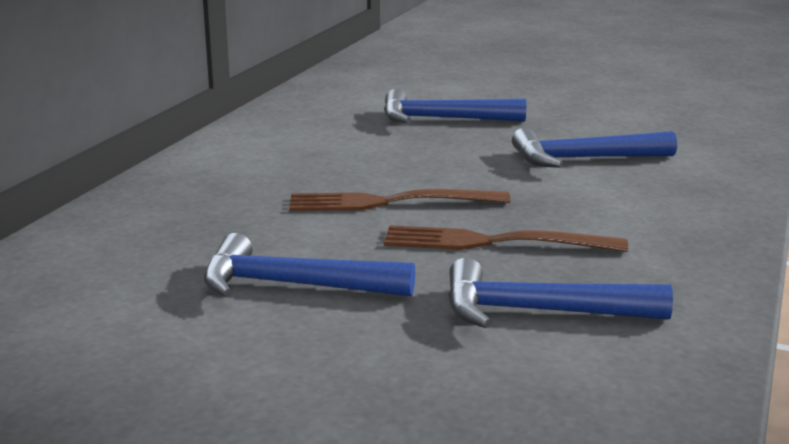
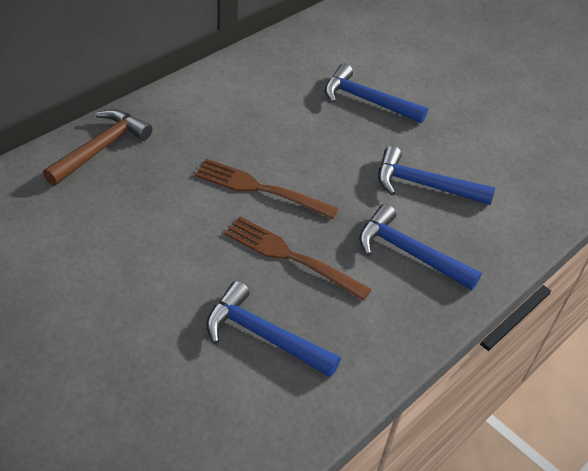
camera: 20 degrees right, 25 degrees up
(129, 217) = (101, 148): none -> brown hammer
(293, 285) = (146, 253): blue hammer -> blue hammer (409, 253)

